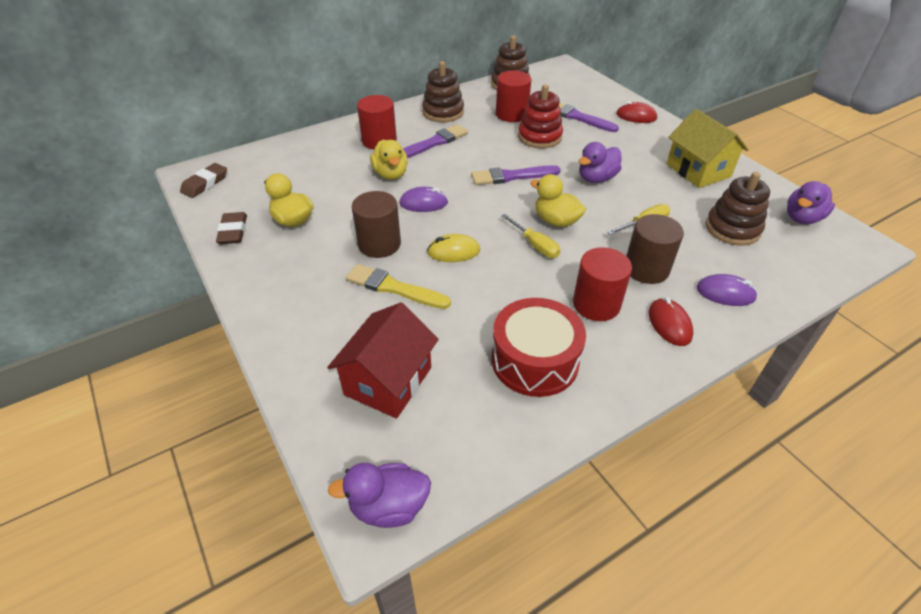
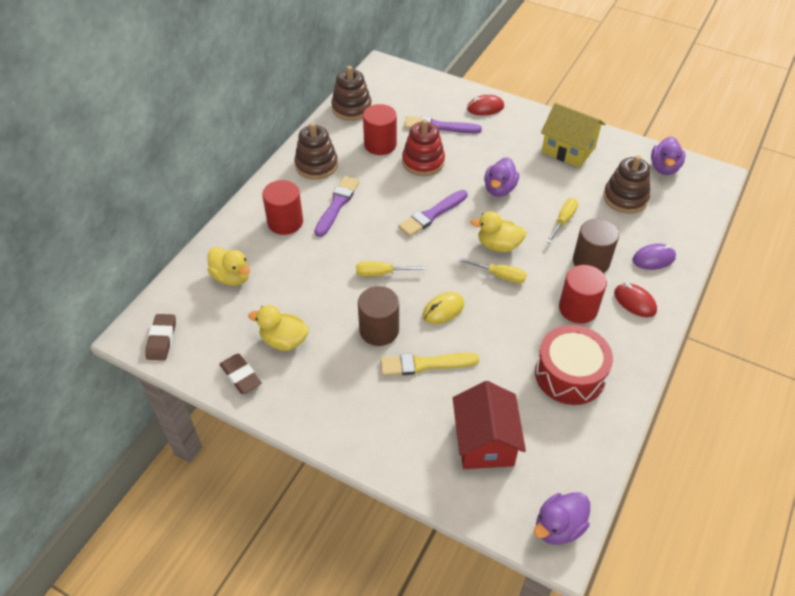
camera: 30 degrees left, 5 degrees up
(391, 174) = (327, 255): yellow duck -> yellow duck (232, 277)
(423, 203) = (381, 273): purple mouse -> yellow screwdriver

